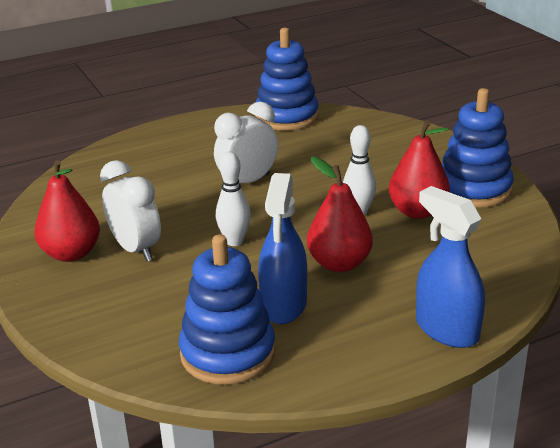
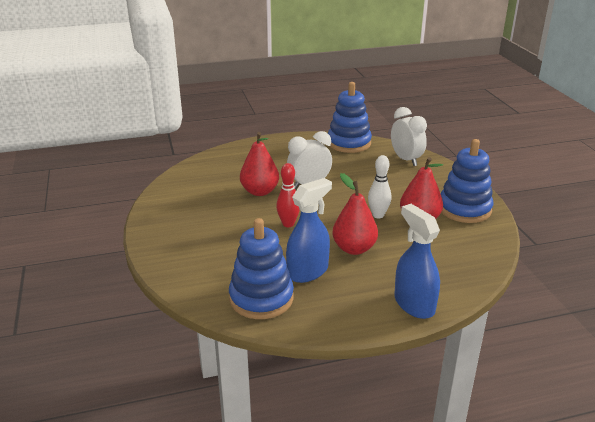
camera: 10 degrees right, 0 degrees up
(71, 254) = (180, 218): red pear -> red pear (260, 191)
(136, 249) = (222, 221): white clock -> white clock (406, 160)
(234, 241) = (288, 224): white bowling pin -> red bowling pin
(284, 305) = (308, 271): blue spray bottle -> blue spray bottle turned 150 degrees counterclockwise

